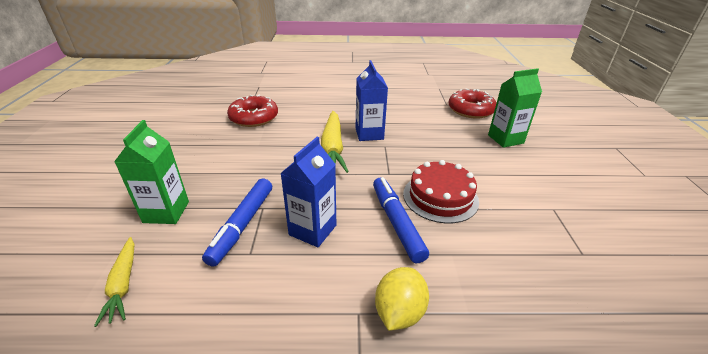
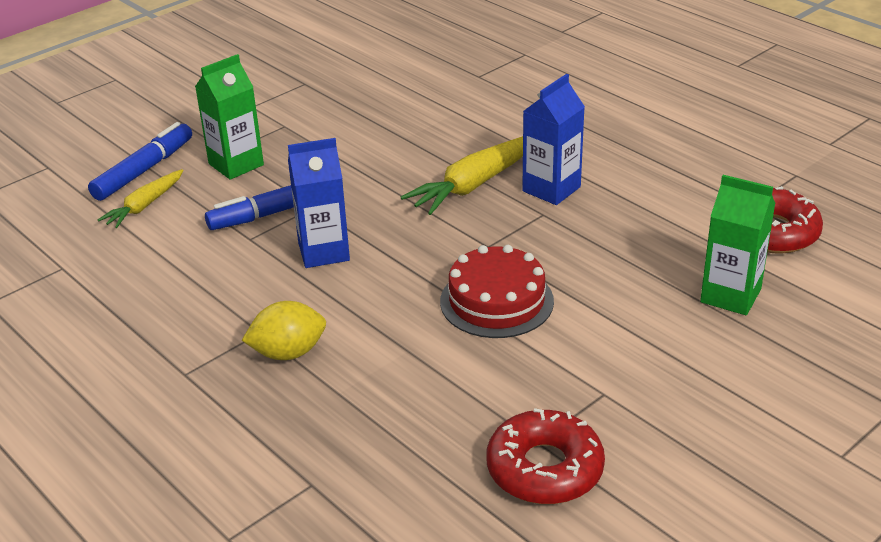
camera: 50 degrees right, 0 degrees up
(254, 117) = (450, 99): red donut -> red donut (544, 468)
(397, 223) = (406, 294): blue marker -> blue marker (144, 170)

